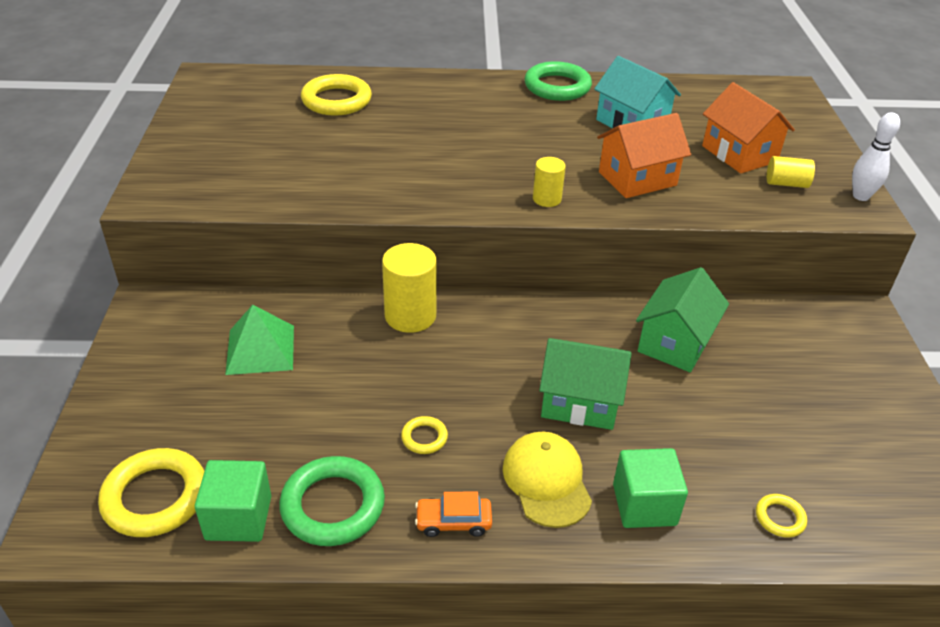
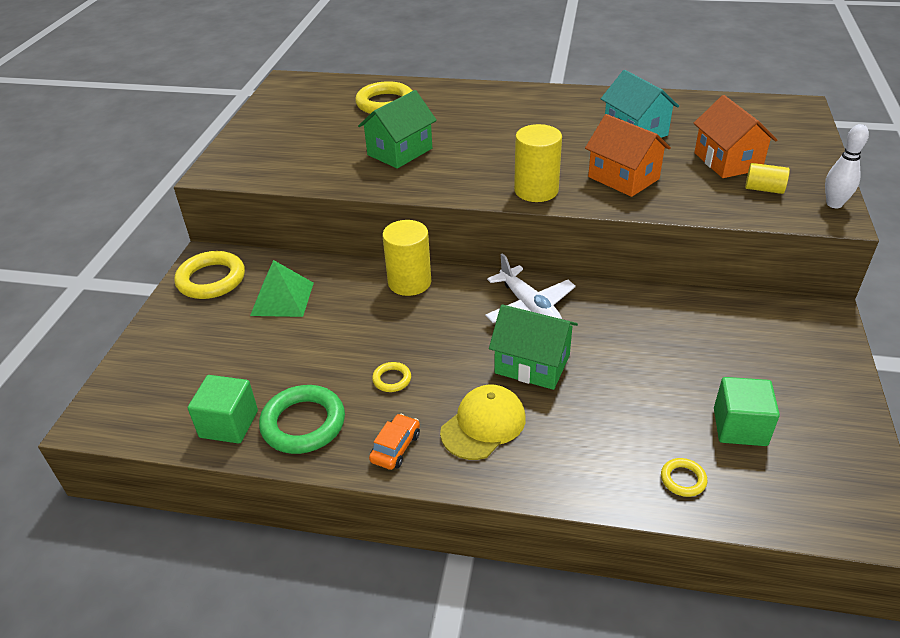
camera: 15 degrees right, 0 degrees up
(155, 497) = (172, 401): yellow ring -> yellow ring (211, 279)
(453, 521) = (396, 447): orange car -> orange car turned 105 degrees clockwise
(547, 199) = (536, 190): yellow cylinder -> yellow cylinder, size x1.74
(547, 481) = (483, 425): yellow cap -> yellow cap turned 45 degrees clockwise
(557, 87) = (578, 98): green ring -> none
(557, 334) = (529, 307): none -> white plane
(637, 179) = (623, 178): orange house -> orange house turned 60 degrees clockwise
(644, 505) = (562, 454): green cube -> green cube (740, 427)
(675, 342) = (633, 323): green house -> green house (400, 151)

